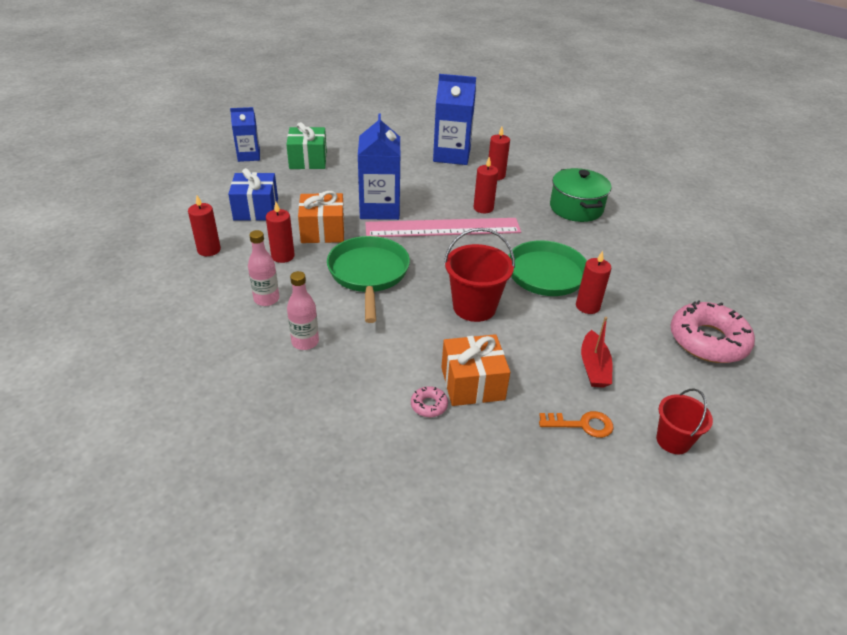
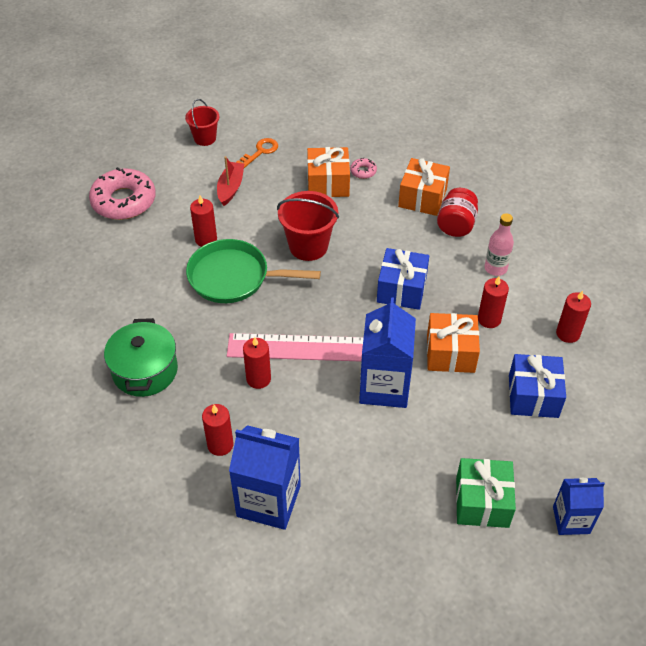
camera: 170 degrees left, 10 degrees up
(305, 342) = (456, 225): pink bottle -> red jar
(345, 373) = (422, 198): none -> orange gift
(368, 274) = (401, 289): green pan -> blue gift
(582, 424) = (260, 152): orange key -> orange key turned 120 degrees clockwise

